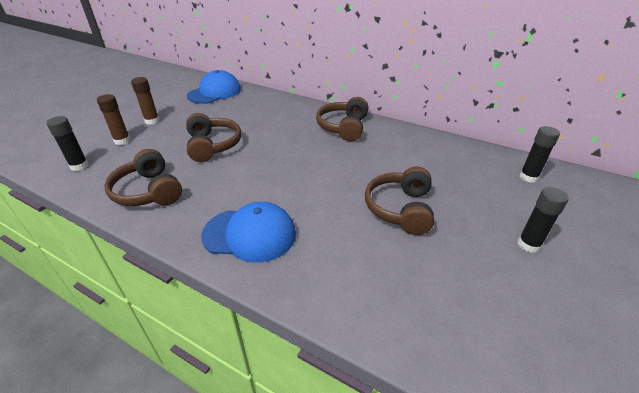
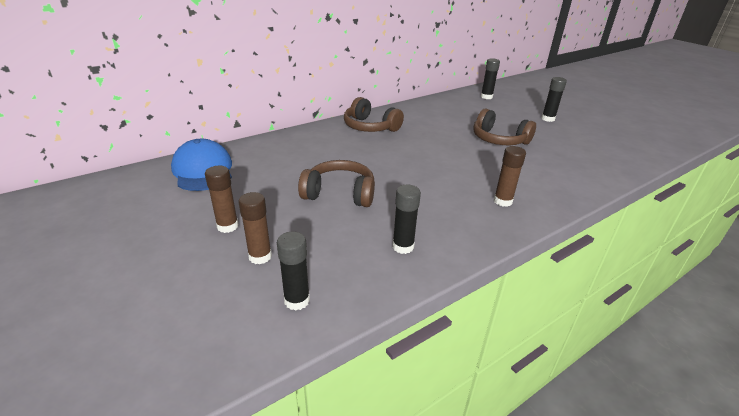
camera: 65 degrees left, 5 degrees down
(148, 191) = (403, 246): brown headphones -> black glue stick
(250, 234) = (503, 201): blue cap -> brown glue stick

